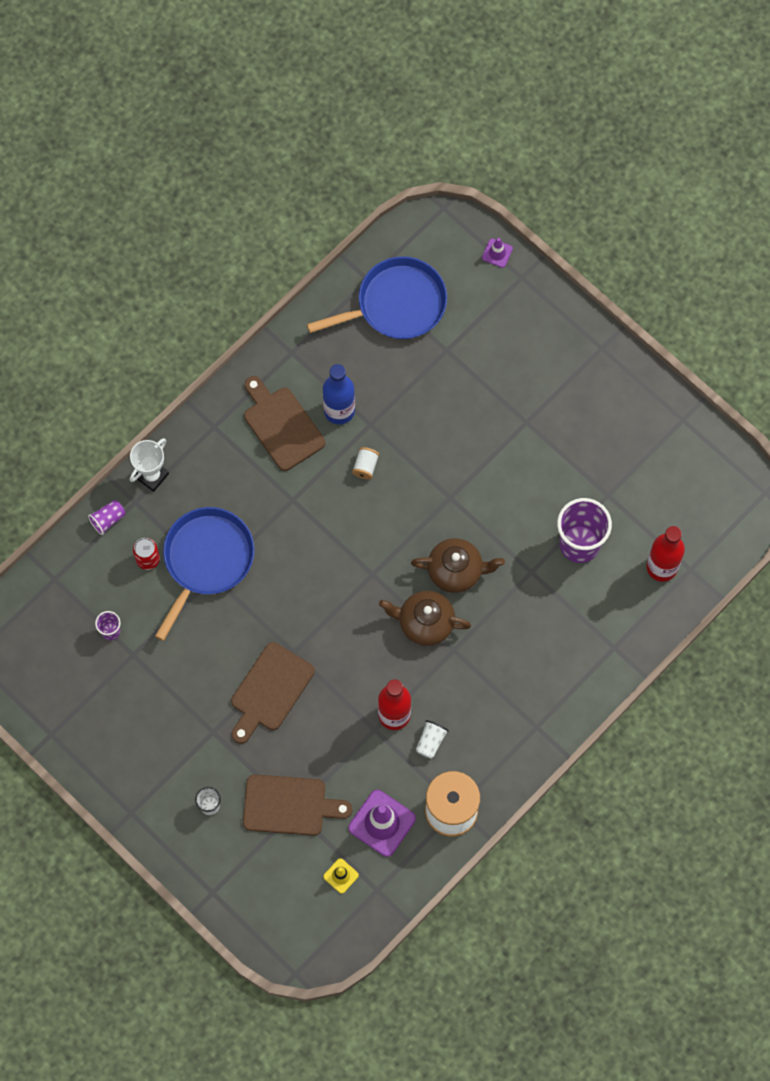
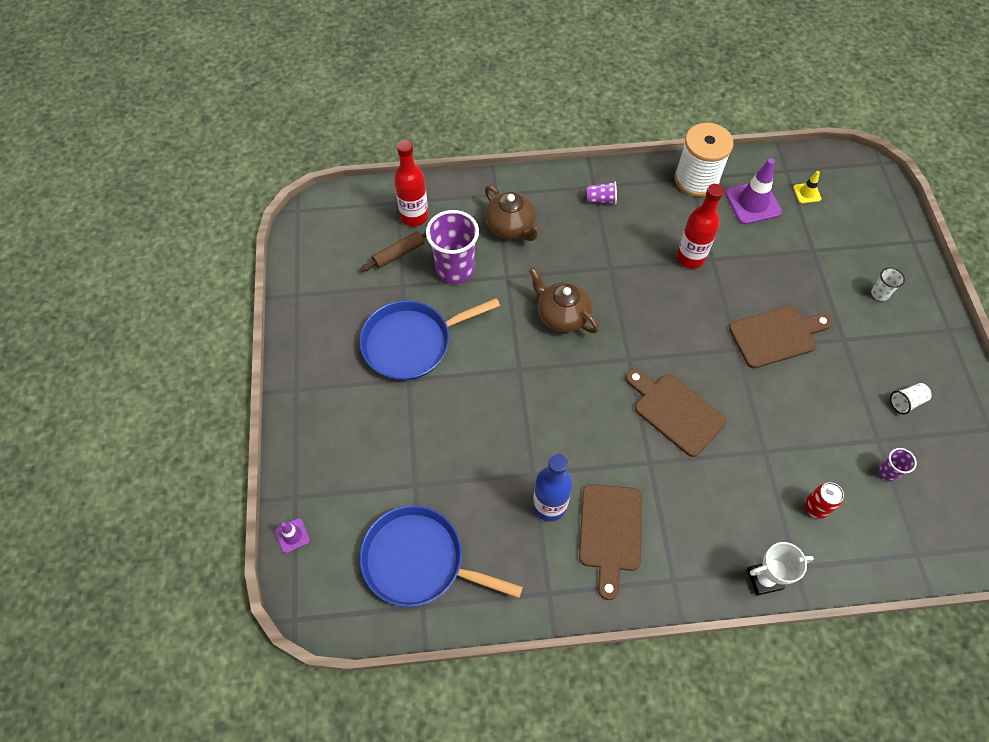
camera: 140 degrees left, 10 degrees down
(108, 519) = (832, 570): purple cup -> purple cup (601, 199)
(206, 559) = (761, 468): blue pan -> blue pan (411, 343)
(289, 805) = (815, 255): brown cutting board -> brown cutting board (675, 412)
(365, 466) = (566, 442): white spool -> none
(425, 623) = (616, 298): brown teapot -> brown teapot (511, 227)
(430, 741) = (677, 225): white cup -> white cup (906, 402)
(639, 521) = (398, 253): none -> brown rolling pin

